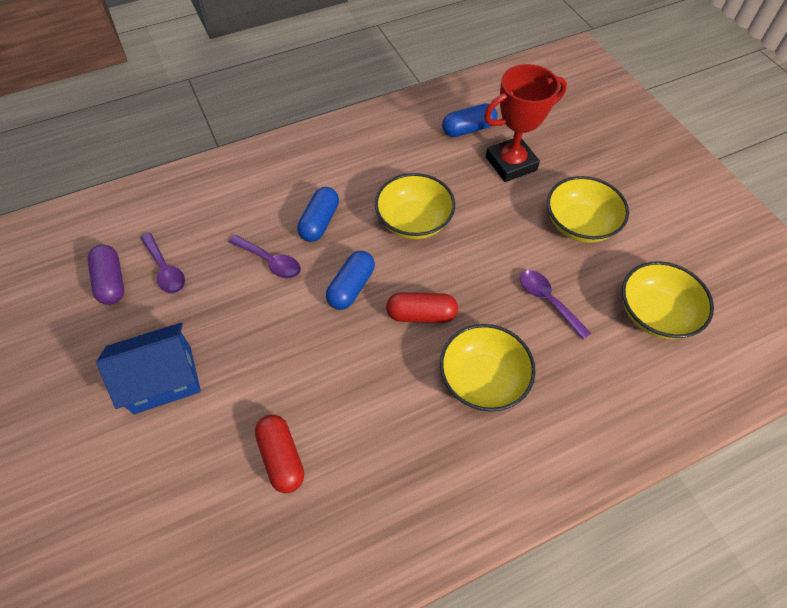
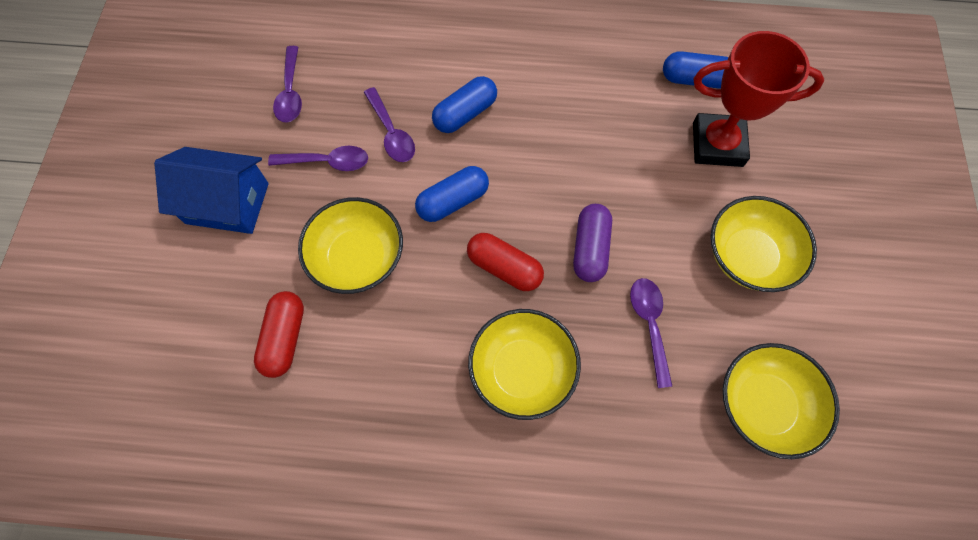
camera: 30 degrees right, 10 degrees up
(111, 282) = (237, 81): purple capsule -> purple capsule (590, 249)
(231, 306) = (327, 162): none -> purple spoon
(414, 221) = (563, 160): yellow bowl -> yellow bowl (358, 258)

